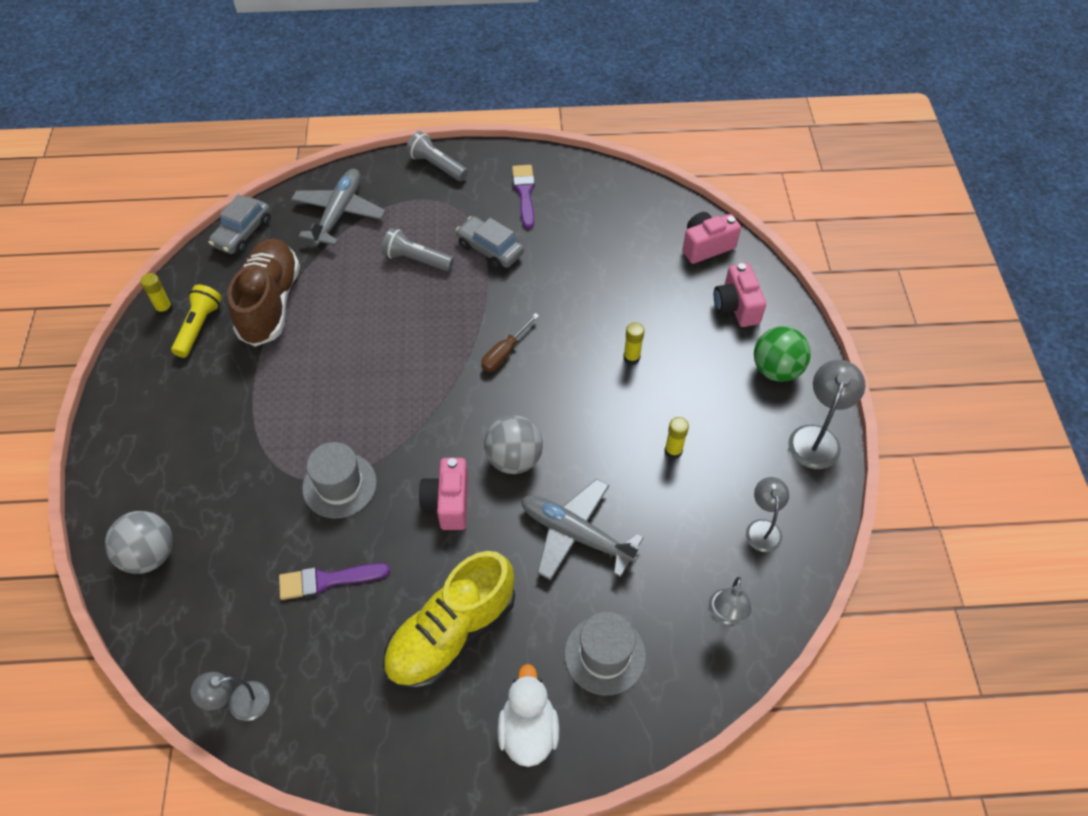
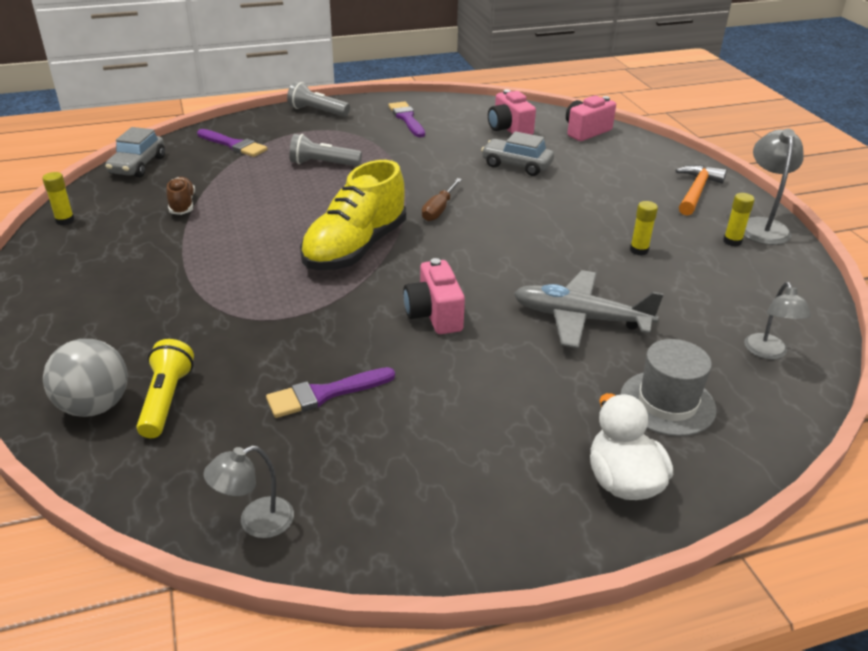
camera: 15 degrees left, 20 degrees down
(199, 327) = (108, 228): yellow flashlight -> yellow flashlight (166, 400)
(270, 303) = (182, 205): brown shoe -> brown shoe, size x0.47
(339, 213) = (234, 145): grey plane -> purple brush
(339, 485) = (308, 318): grey hat -> none
(451, 633) = (490, 414): yellow shoe -> yellow shoe (355, 248)
(490, 249) = (391, 151): grey car -> grey car (516, 165)
(514, 459) = (487, 275): grey ball -> none
(631, 357) = (561, 199): yellow glue stick -> yellow glue stick (732, 241)
(736, 306) = (635, 160): pink camera -> pink camera (509, 129)
(762, 528) = (758, 288): grey lamp -> none
(776, 370) = (696, 191): green ball -> orange hammer

